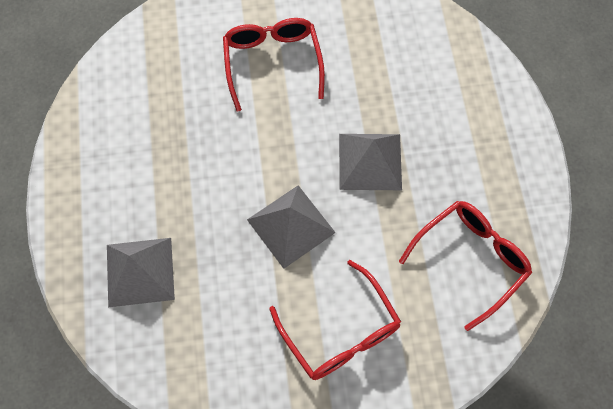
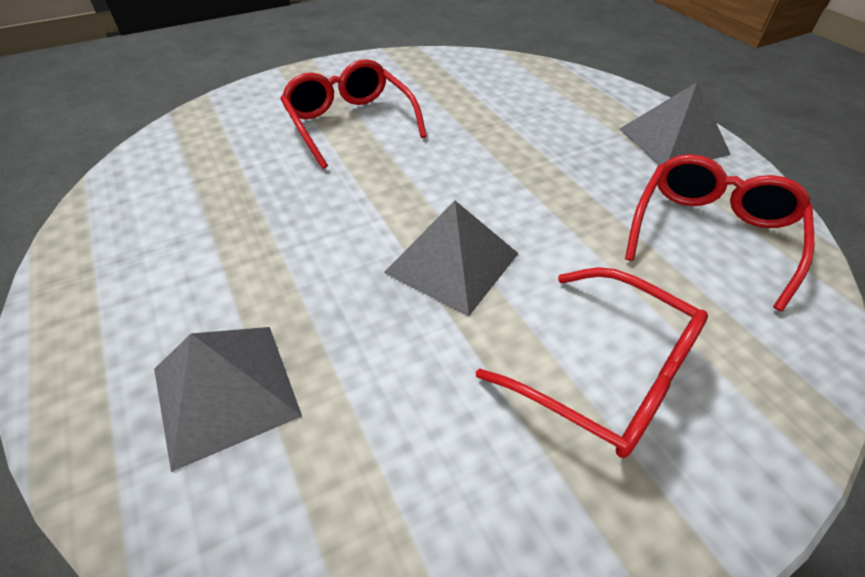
camera: 20 degrees left, 20 degrees down
(370, 161) = (516, 175): grey pyramid -> grey pyramid (673, 141)

